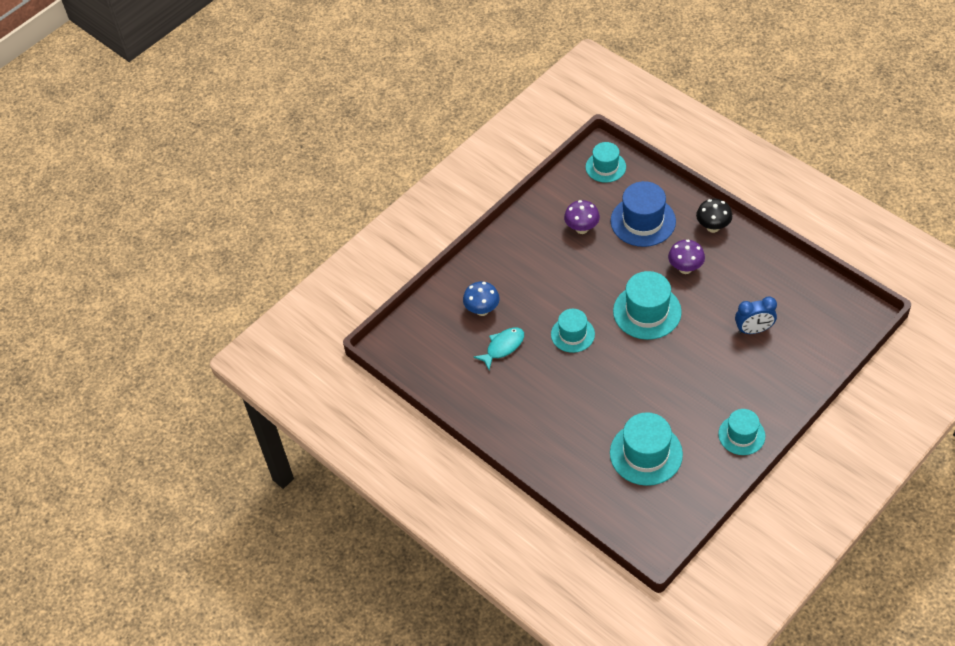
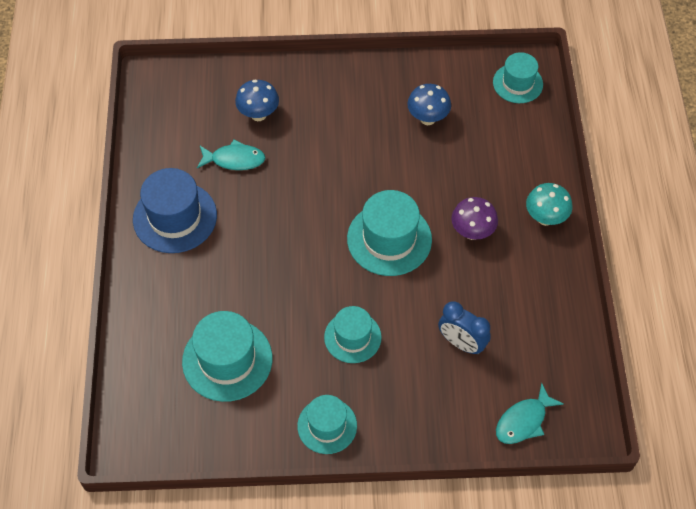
camera: 40 degrees right, 5 degrees up
(572, 334) = (302, 201): turquoise hat -> turquoise hat (352, 337)
(582, 228) = (427, 118): purple mushroom -> blue mushroom
(643, 221) = (489, 158): blue hat -> blue hat (175, 217)
(713, 227) = (545, 218): black mushroom -> turquoise mushroom
(832, 339) = (523, 421): none -> turquoise fish

